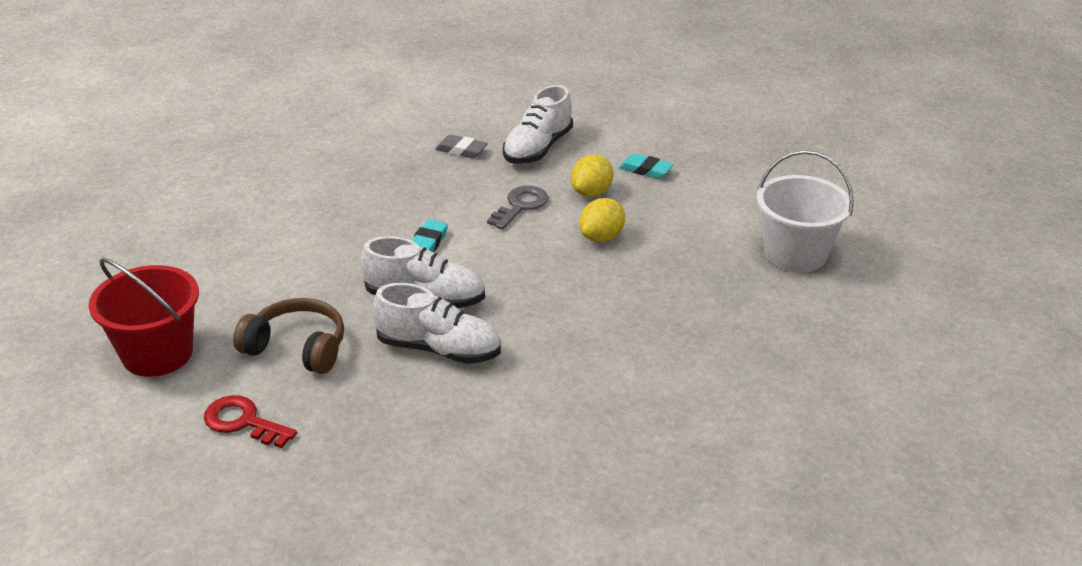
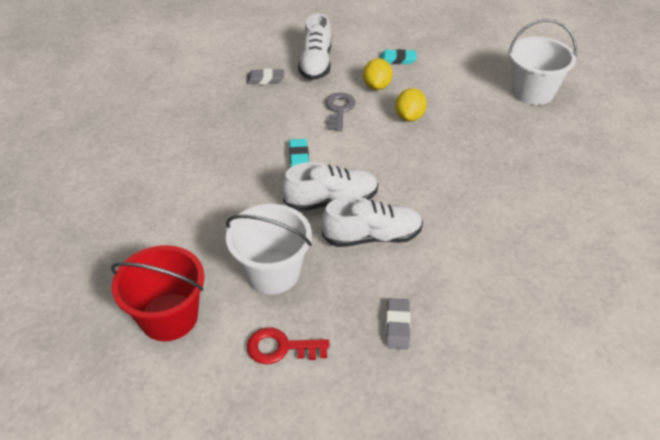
camera: 25 degrees left, 10 degrees up
(297, 348) = (272, 272): brown headphones -> white bucket
(386, 447) = (397, 326): none -> grey eraser

